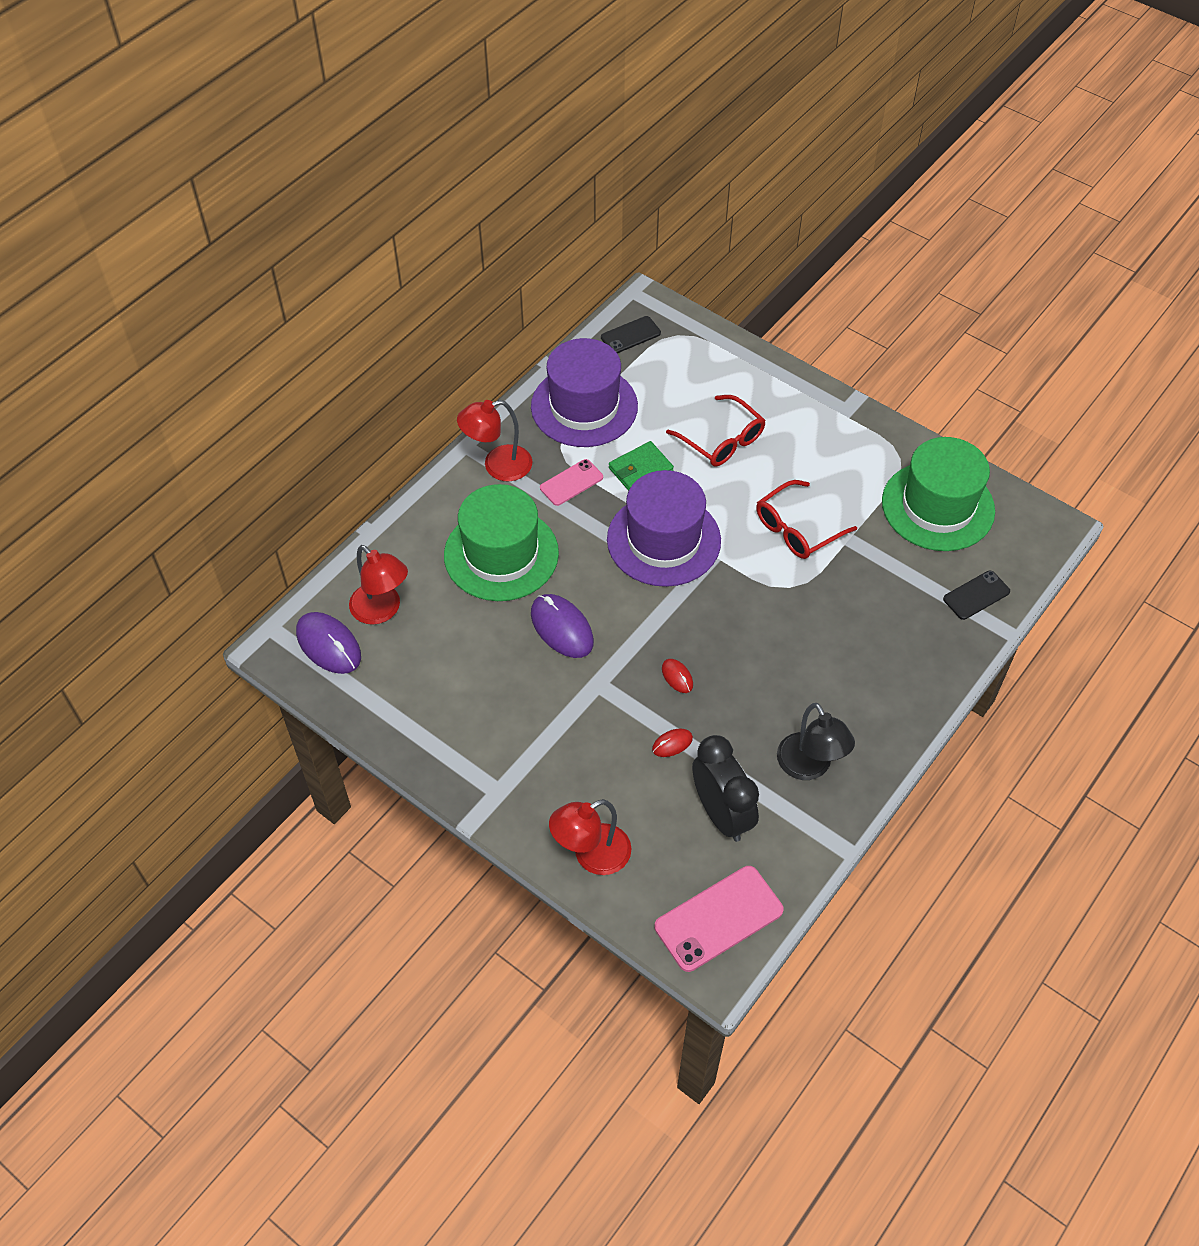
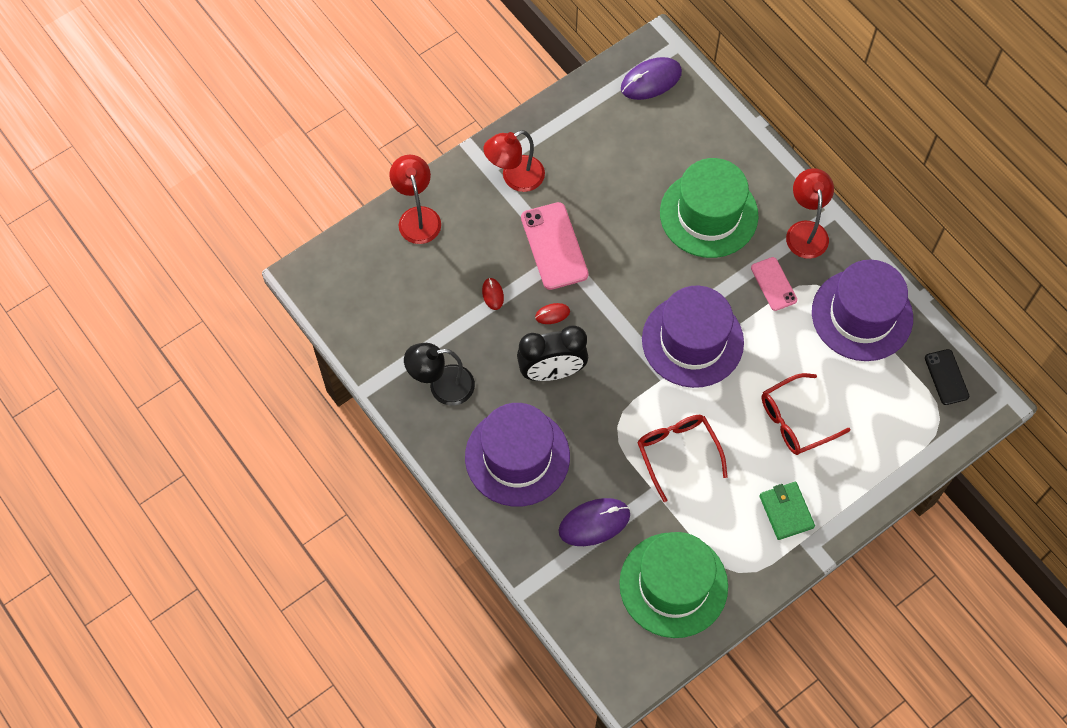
camera: 105 degrees right, 10 degrees up
(382, 610) = (674, 121): red lamp -> red lamp (515, 178)
(562, 628) = (622, 242): purple mouse -> purple mouse (594, 523)
(640, 470) = (775, 343): green wallet -> green wallet (786, 511)
(719, 919) = (341, 286): pink phone -> pink phone (554, 246)
(721, 814) = (422, 312): black clock -> black clock (552, 372)
(862, 670) = (517, 457): none -> purple hat
(976, 595) = (566, 579): black phone -> none

